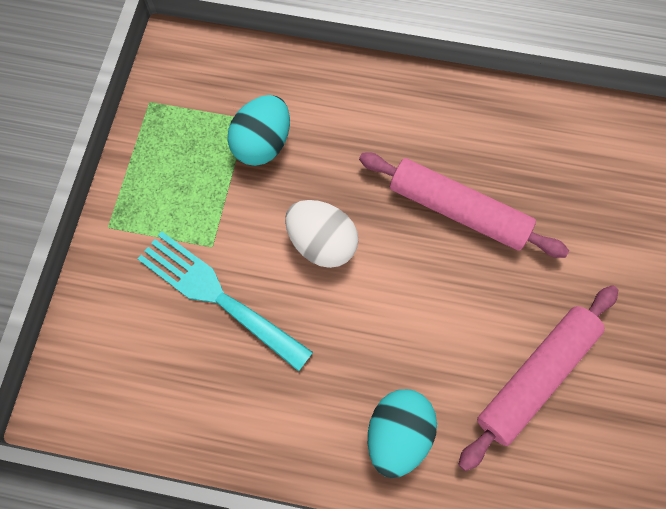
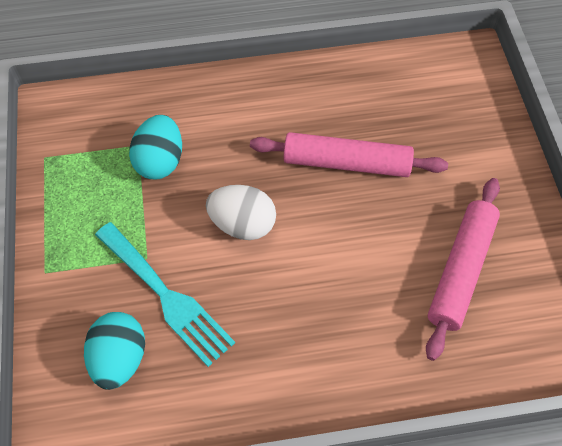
camera: 20 degrees left, 10 degrees down
(217, 295) = (167, 297): turquoise fork -> turquoise fork turned 150 degrees counterclockwise
(397, 433) = (367, 354): turquoise egg -> turquoise egg (119, 358)

